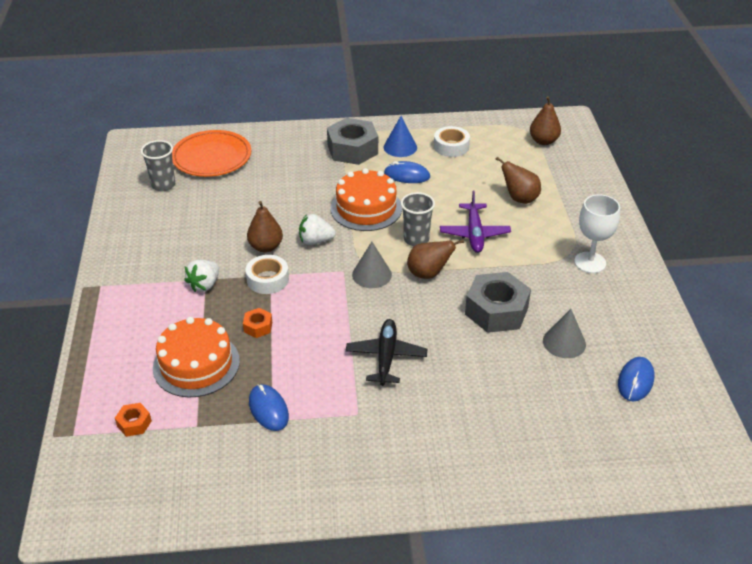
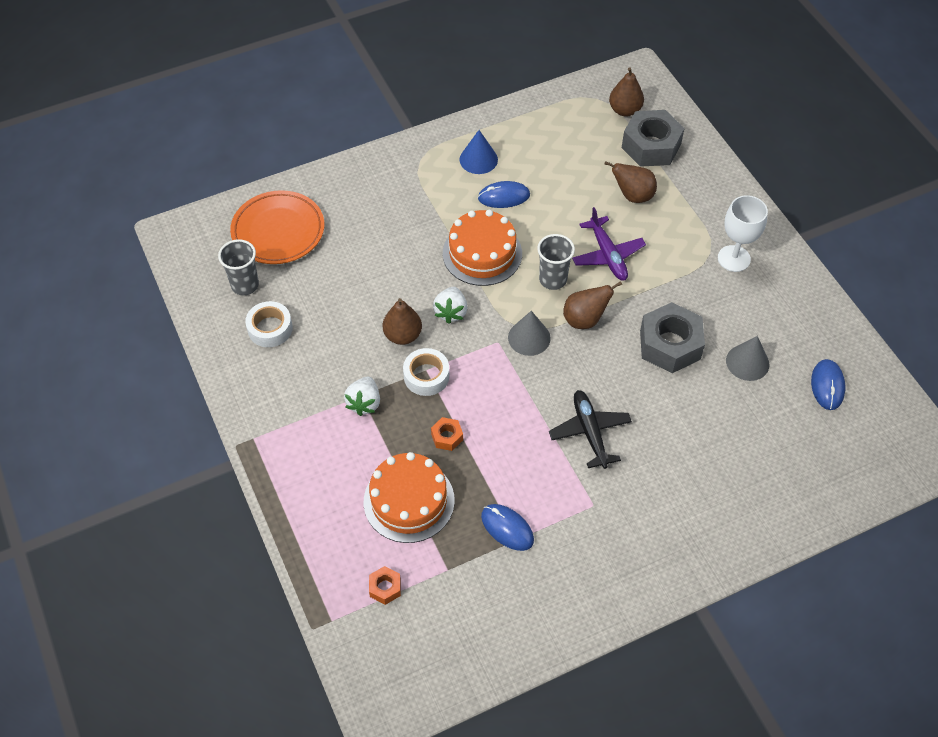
camera: 20 degrees left, 15 degrees up
(315, 241) = (451, 312): white strawberry -> white strawberry turned 60 degrees counterclockwise
(352, 149) = (429, 177): grey nut -> grey nut (651, 146)
(451, 146) = (532, 144): white tape -> white tape (270, 328)

